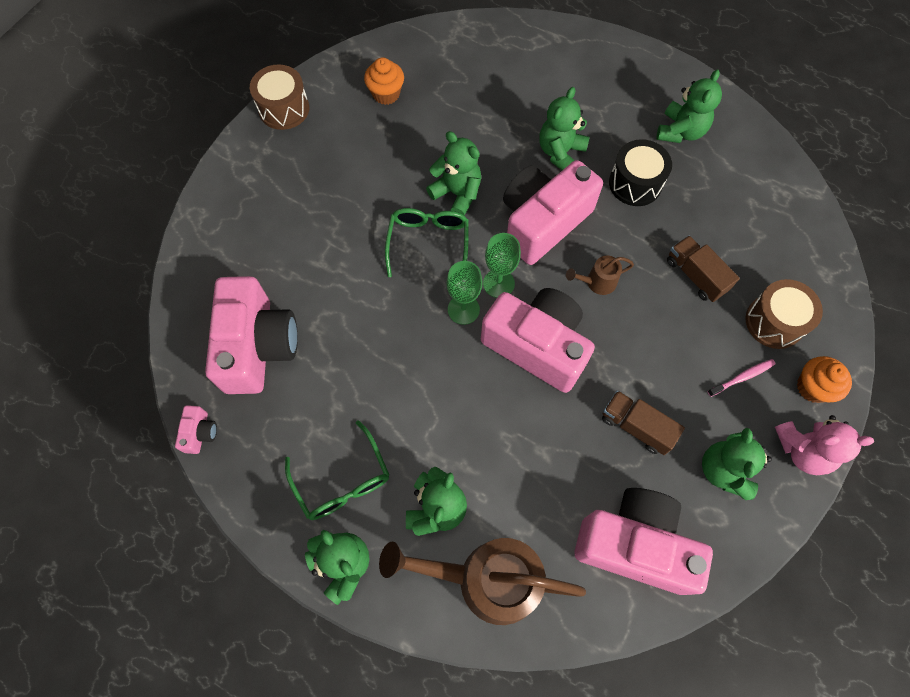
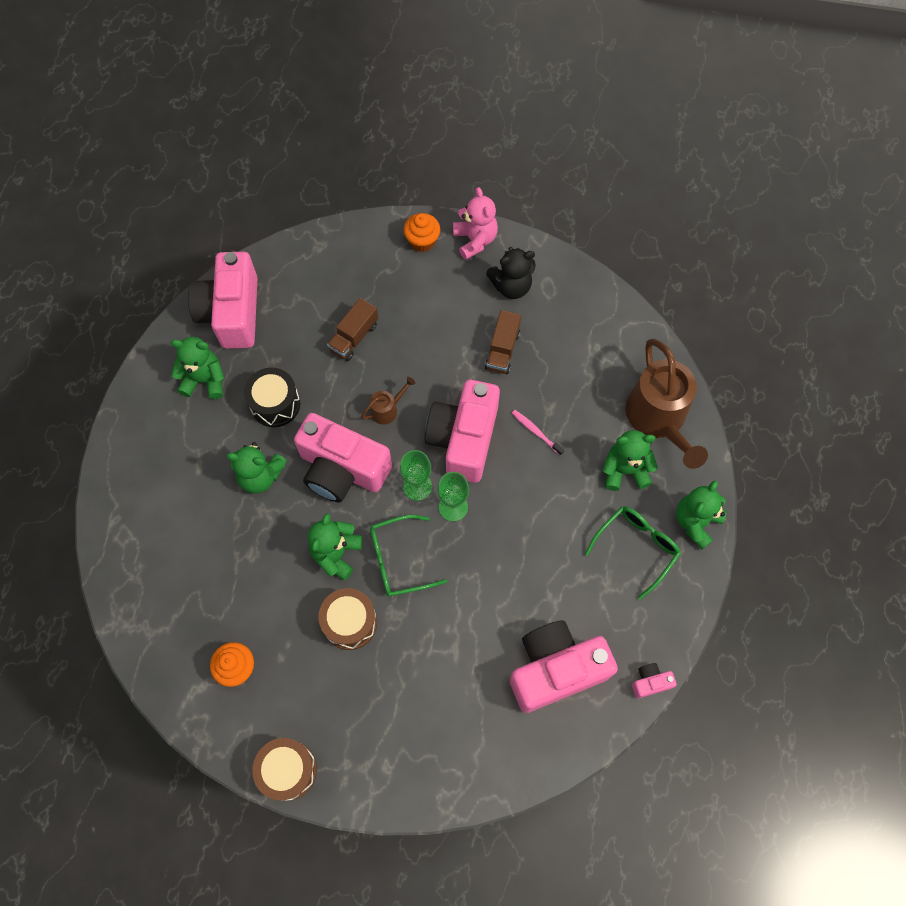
camera: 110 degrees left, 0 degrees up
(597, 282) = (387, 409): brown watering can -> brown watering can turned 90 degrees counterclockwise
(634, 544) = (590, 330): pink camera -> pink camera (232, 312)
(724, 470) = (511, 286): green teddy bear -> black teddy bear
(742, 377) = (432, 288): pink toothbrush -> pink toothbrush (536, 432)
(774, 322) = (376, 274): brown drum -> brown drum (350, 622)

